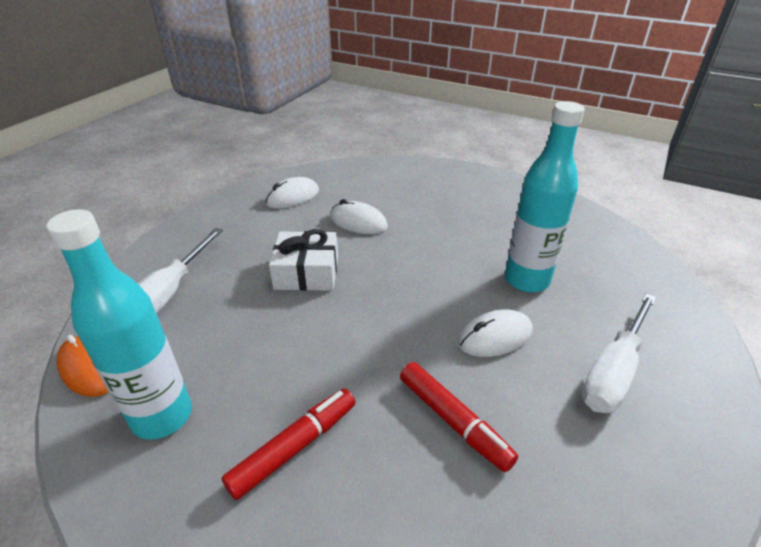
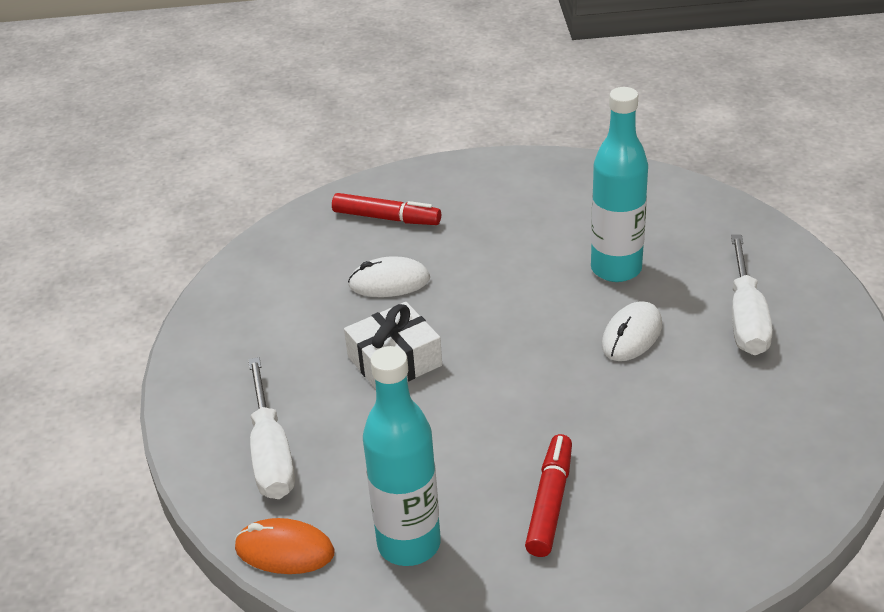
camera: 30 degrees left, 0 degrees up
(292, 197) = (276, 286): white mouse -> none
(453, 421) = (655, 418): red marker -> red marker (386, 218)

